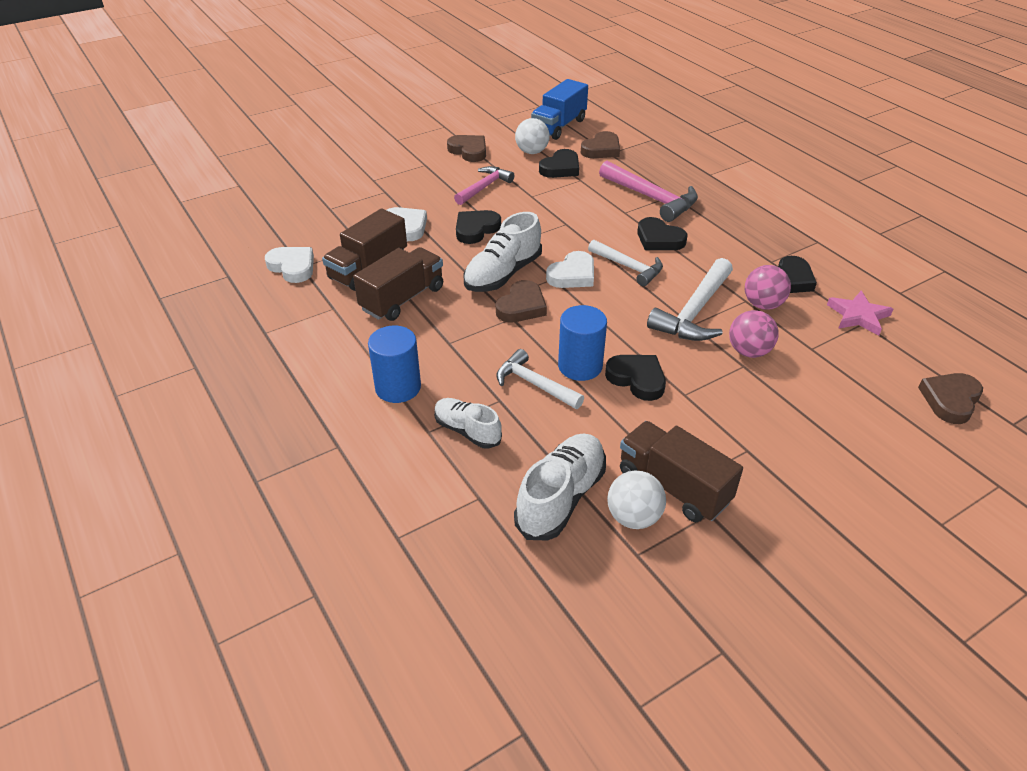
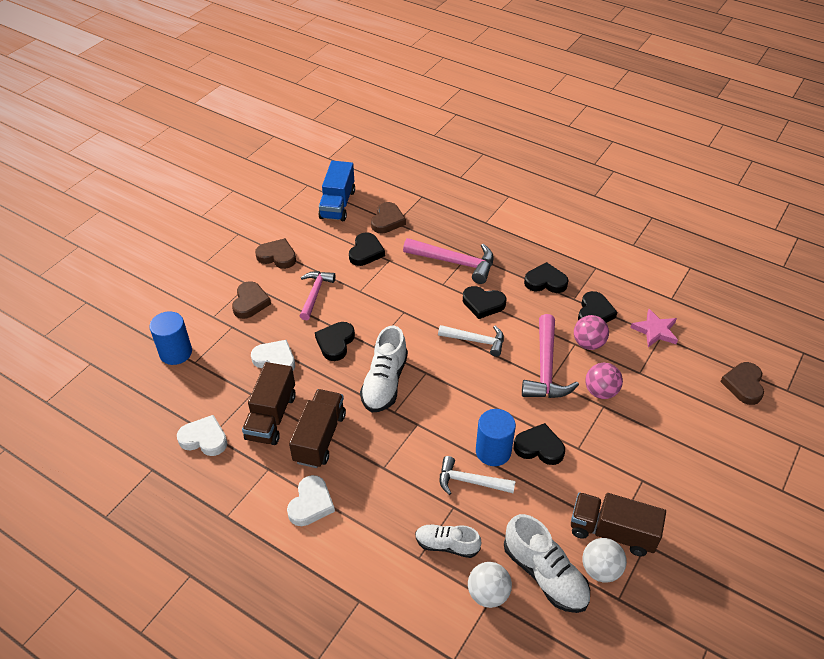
camera: 25 degrees left, 5 degrees up
(398, 387) = (370, 526): blue cylinder -> blue cylinder (176, 352)
(521, 306) = (418, 410): brown heart -> brown heart (250, 302)
(532, 152) = (331, 241): white ball -> white ball (488, 593)
(561, 497) = (545, 574): white shoe -> white shoe turned 135 degrees clockwise
(572, 275) = (438, 364): white heart -> white heart (311, 504)
(694, 312) = (545, 368): white hammer -> pink hammer
(746, 238) = (545, 281): none -> black heart

